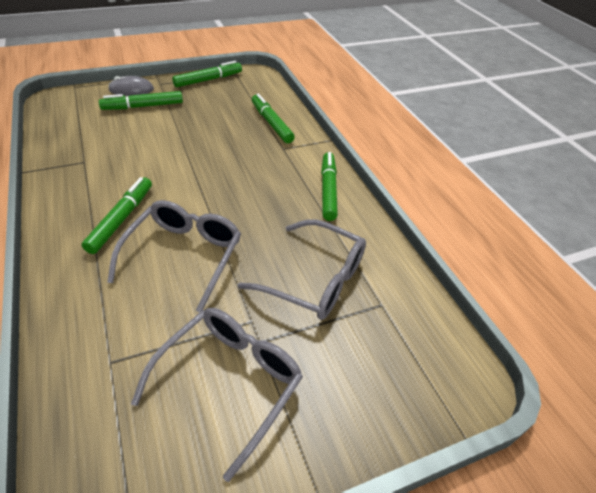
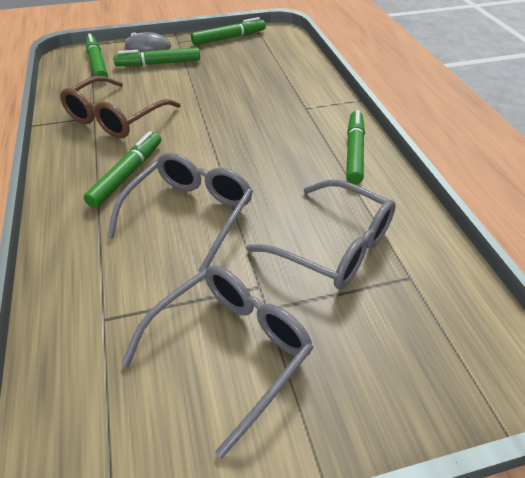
camera: 10 degrees right, 0 degrees up
(105, 163) = (115, 118): none -> brown glasses
(271, 123) = (294, 82): green marker -> green marker (97, 63)

